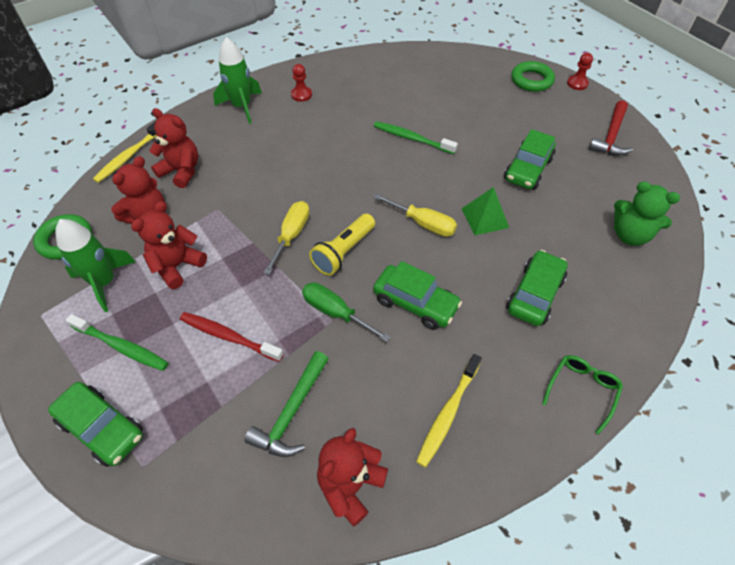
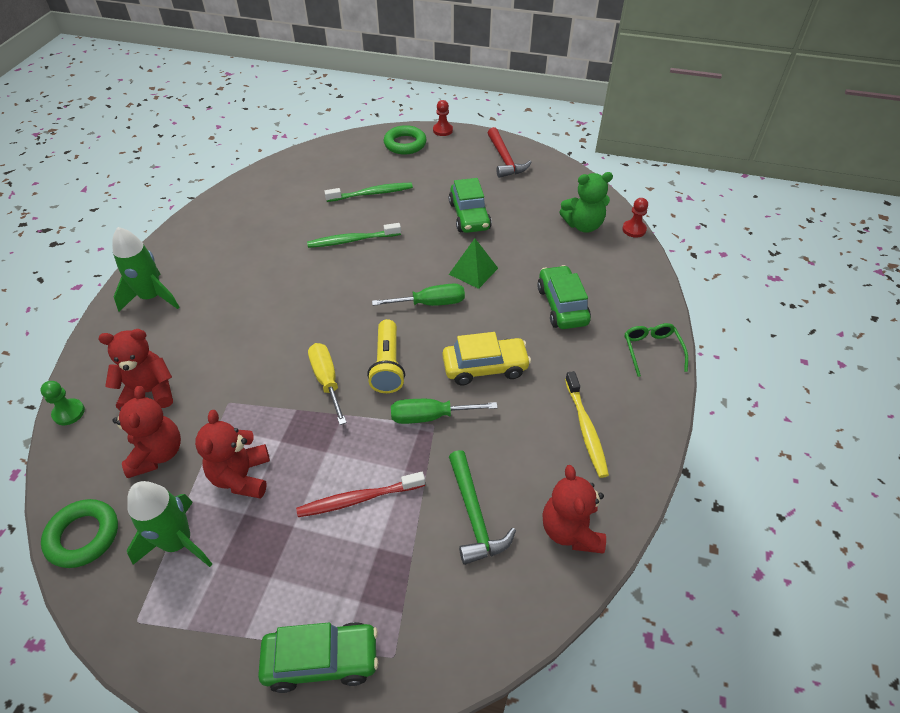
camera: 40 degrees left, 5 degrees down
(121, 346) = (262, 582): green toothbrush -> green toothbrush (371, 193)
(129, 156) = (69, 413): yellow toothbrush -> green pawn
(301, 95) = (205, 255): red pawn -> red pawn (634, 229)
(415, 303) = (485, 367): green car -> yellow car
(423, 223) = (430, 303): yellow screwdriver -> green screwdriver

